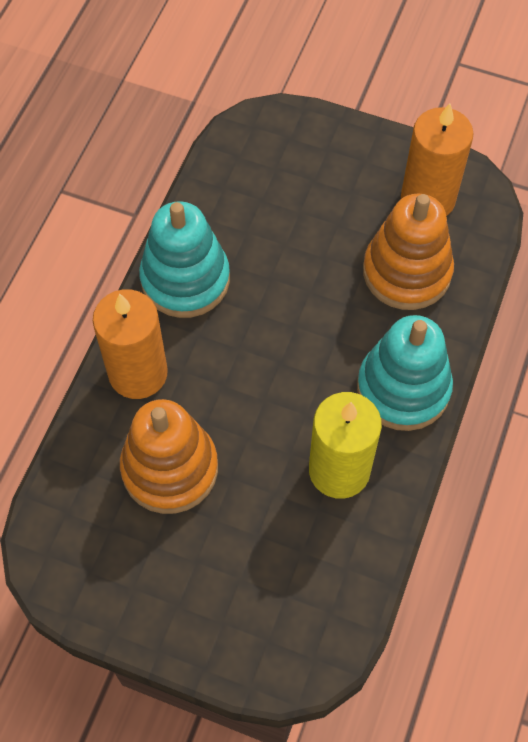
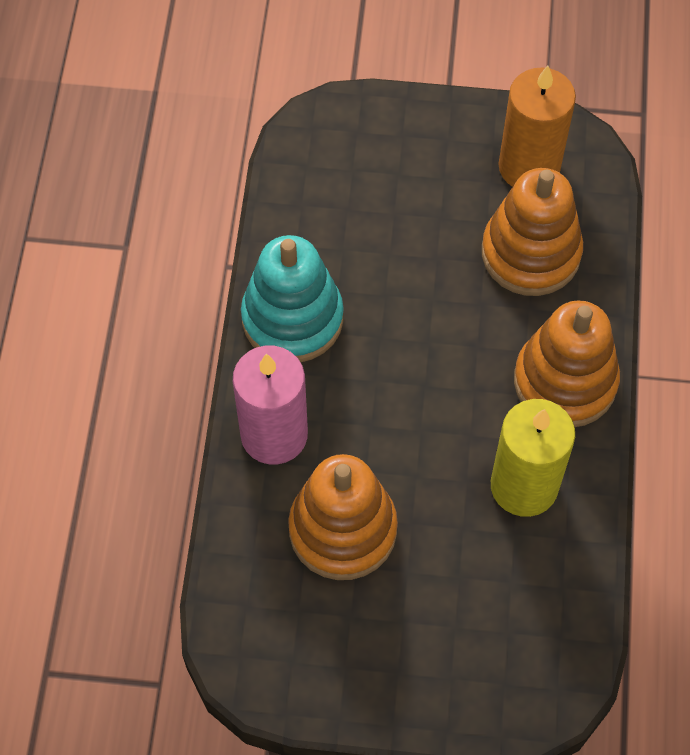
camera: 15 degrees left, 0 degrees up
(138, 373) = (274, 435): orange candle -> pink candle
(403, 388) = (565, 381): turquoise stacking toy -> orange stacking toy

